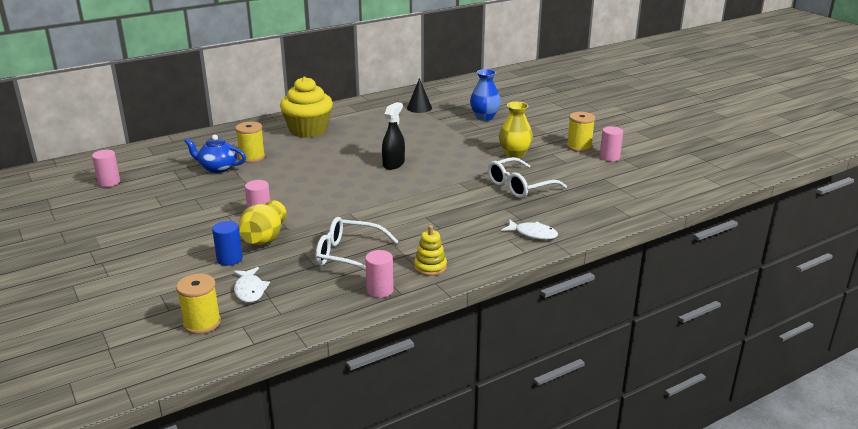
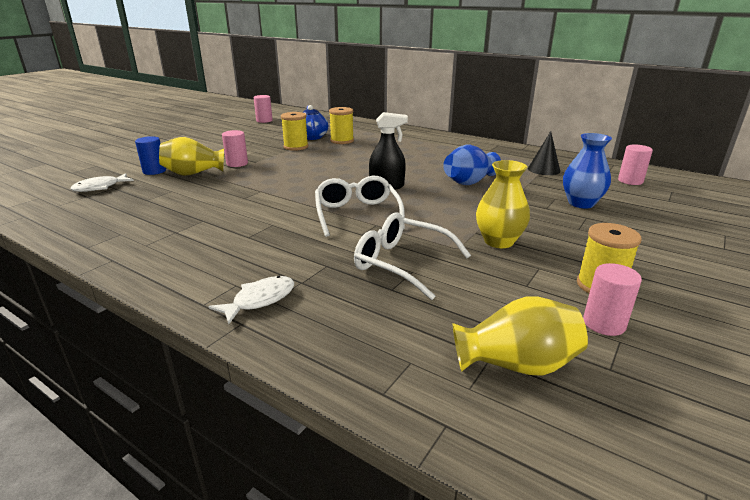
camera: 65 degrees right, 0 degrees up
(202, 323) = (47, 185): yellow spool -> yellow spool (296, 147)
(308, 130) = (418, 144): yellow cupcake -> none
(348, 255) = (169, 208): white glasses -> white glasses (357, 214)
(380, 290) = (95, 235): pink cylinder -> pink cylinder (630, 181)
(416, 136) = (469, 182): none -> blue vase
(430, 267) = (149, 250): yellow stacking toy -> none
(533, 234) = (260, 300): white fish -> white fish turned 135 degrees counterclockwise
(627, 184) = (516, 364): none -> yellow vase

